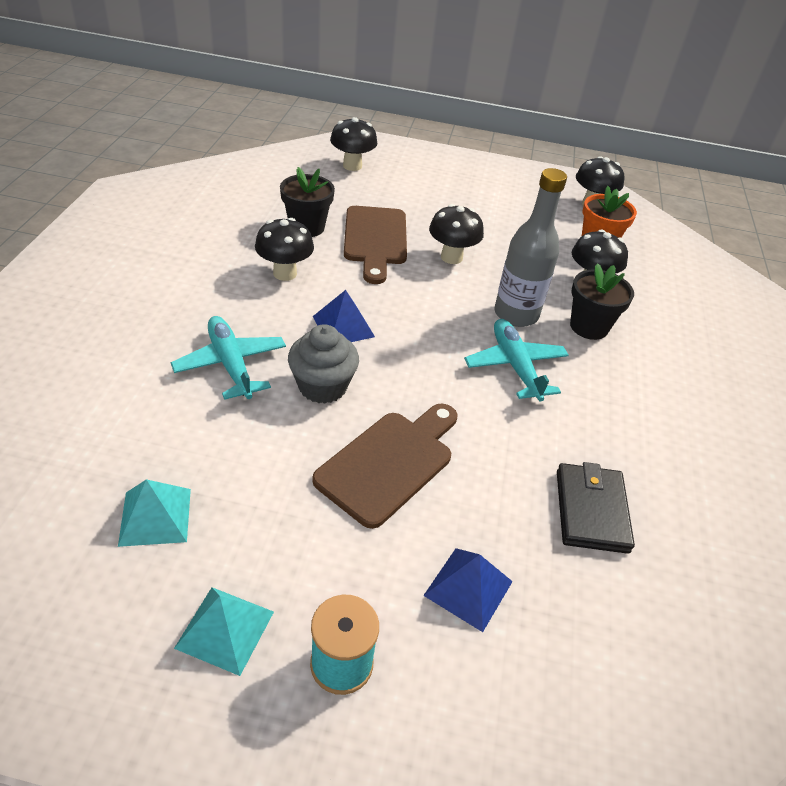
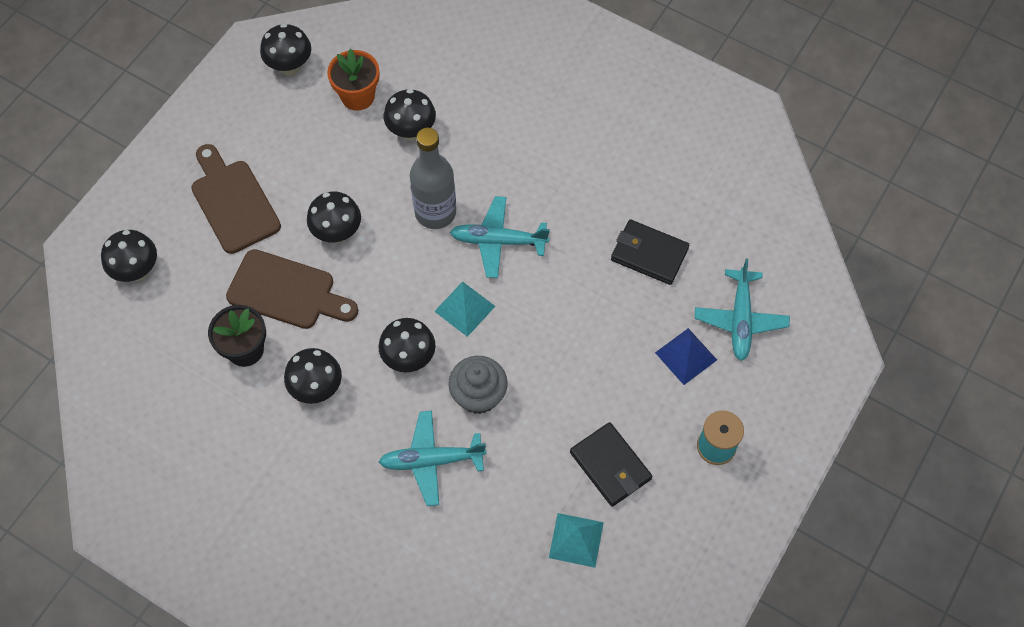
camera: 65 degrees left, 20 degrees up
(225, 629) = (676, 509): turquoise pyramid -> turquoise pyramid (465, 308)
(270, 532) = (610, 466): none -> black wallet
(343, 326) = (409, 358): blue pyramid -> black mushroom
(389, 463) = (571, 370): brown cutting board -> brown cutting board (233, 202)
(563, 650) = (740, 319): none -> turquoise plane
(589, 327) = (468, 162): black flower pot -> none

